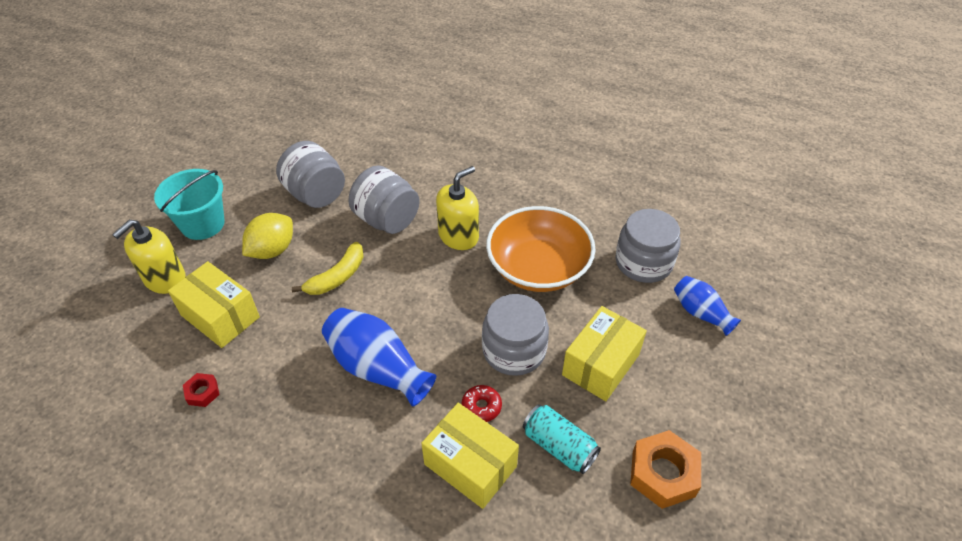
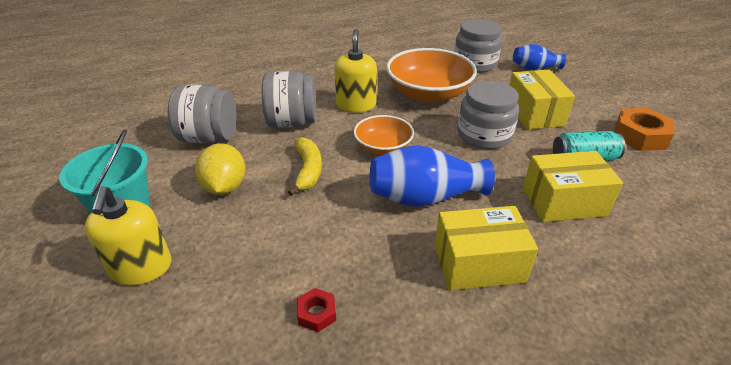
camera: 45 degrees left, 10 degrees down
(220, 316) = (246, 254): yellow box -> yellow box (478, 264)
(416, 297) = (383, 147): none -> orange bowl
(481, 407) = (517, 171): red donut -> none

